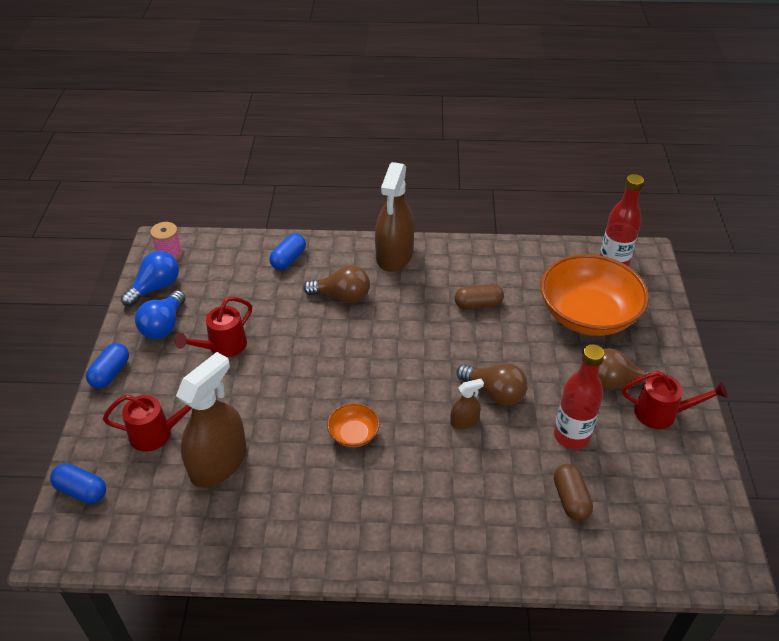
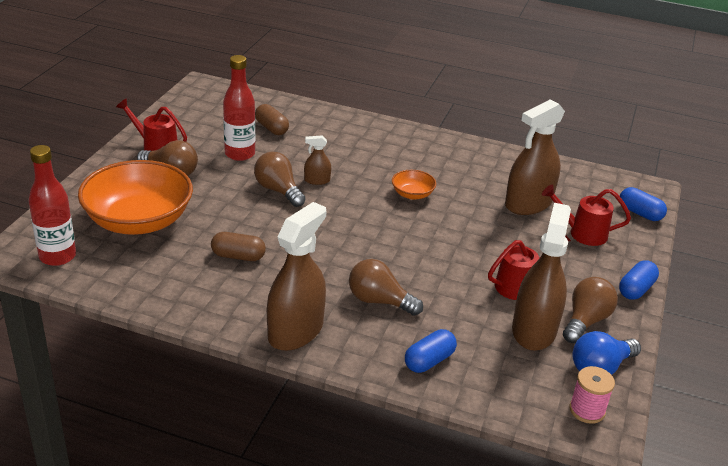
camera: 165 degrees left, 10 degrees down
(164, 326) = (585, 321): blue light bulb -> brown light bulb
(209, 305) = (534, 330): none -> brown spray bottle
(570, 499) = (271, 128): brown capsule -> brown capsule turned 45 degrees counterclockwise

